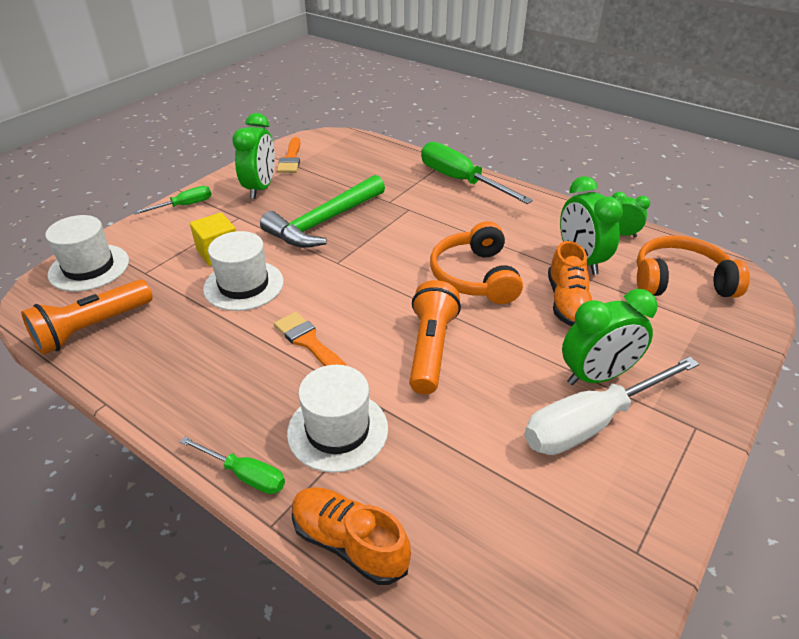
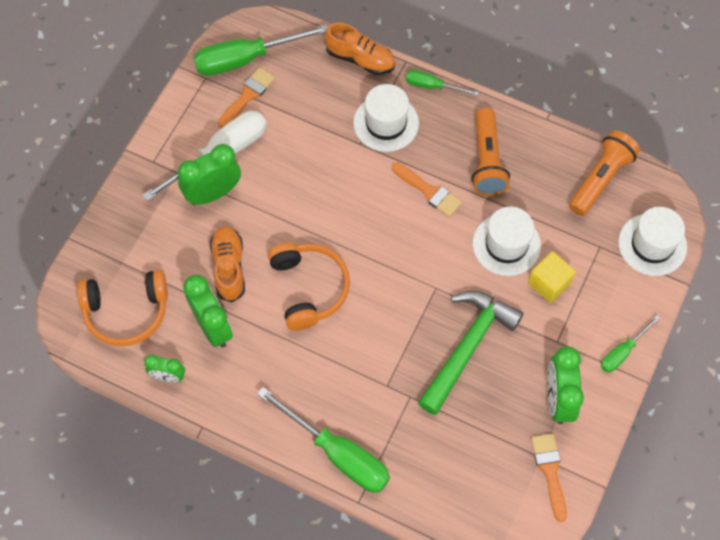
camera: 170 degrees right, 25 degrees up
(430, 348) = (336, 200): orange flashlight -> orange flashlight (487, 161)
(555, 506) = (248, 95): none -> orange brush
(563, 579) = (246, 59): none -> green screwdriver

